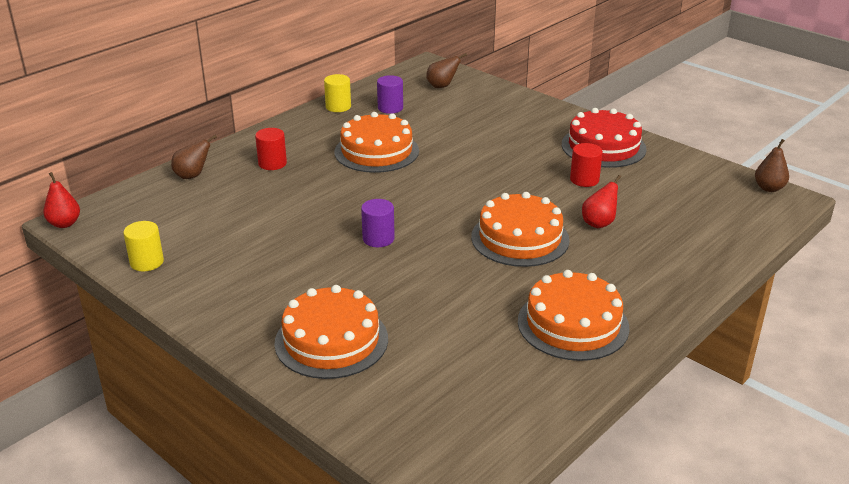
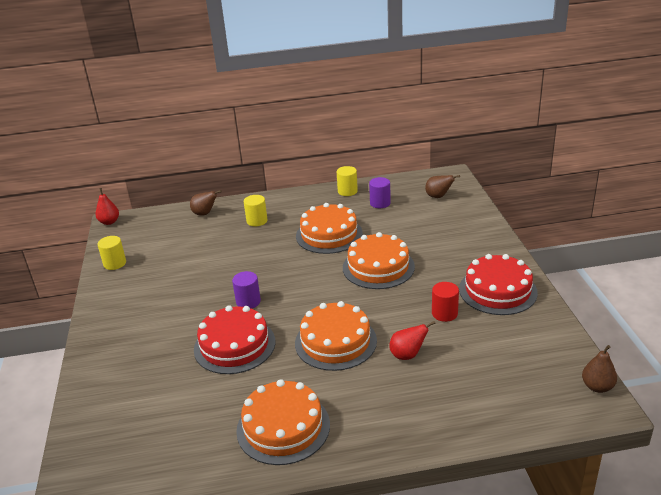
camera: 40 degrees right, 0 degrees up
(272, 163) = (257, 221): red cylinder -> yellow cylinder
(331, 340) = (135, 362): orange cake -> orange cake (378, 267)
(422, 281) = (234, 345): none -> red cake

